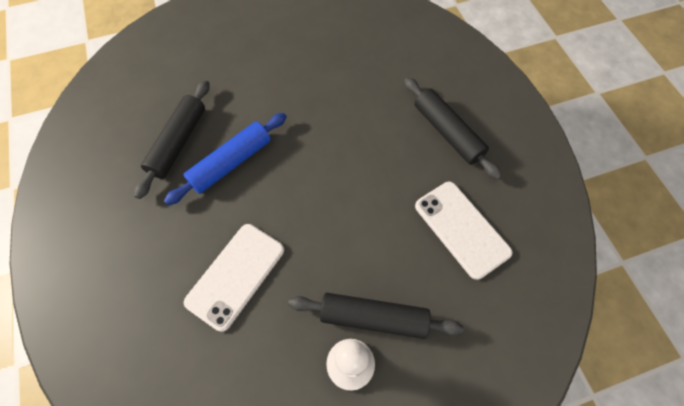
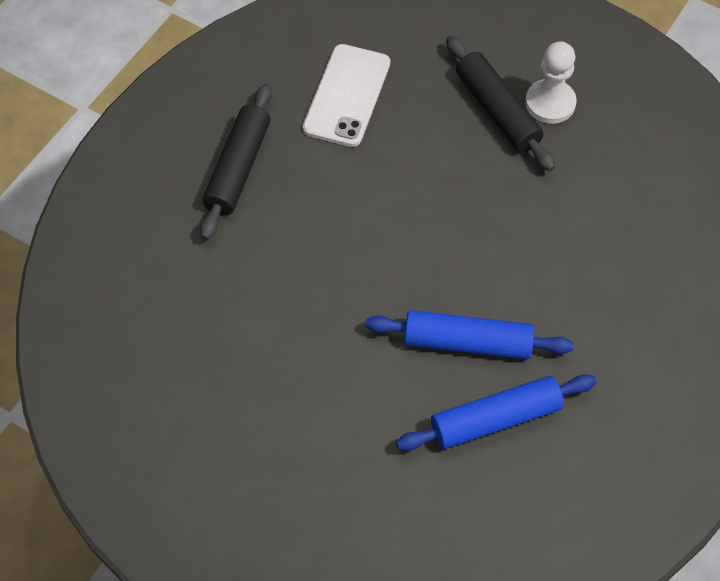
camera: 130 degrees left, 5 degrees down
(178, 142) = (495, 419): black rolling pin -> blue rolling pin
(235, 275) = (570, 240): white phone -> none

